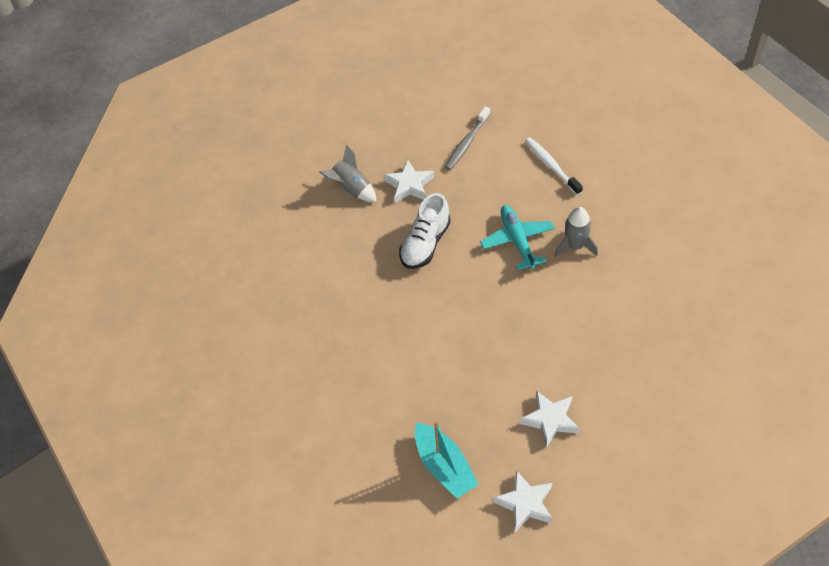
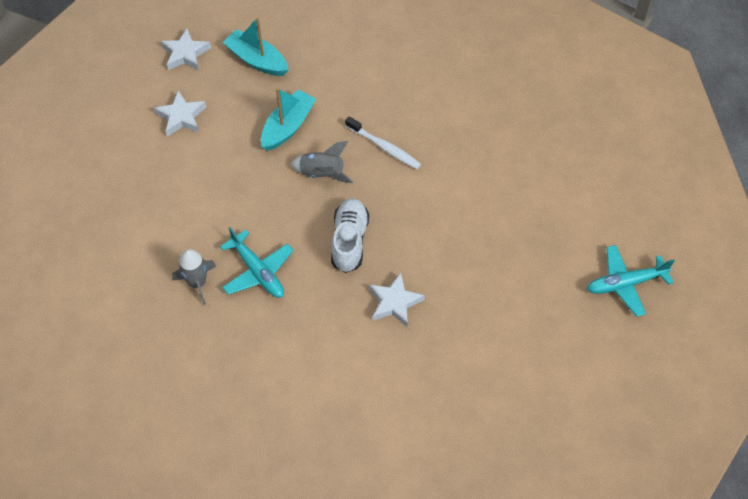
camera: 155 degrees right, 5 degrees up
(216, 149) = (625, 283): none -> turquoise plane
(351, 189) = (453, 280): grey rocket -> grey rocket (322, 174)
(439, 373) = (288, 126): none -> turquoise boat
(467, 143) = (353, 377): grey toothbrush -> none
(551, 166) = (247, 374): white toothbrush -> white toothbrush (384, 147)

